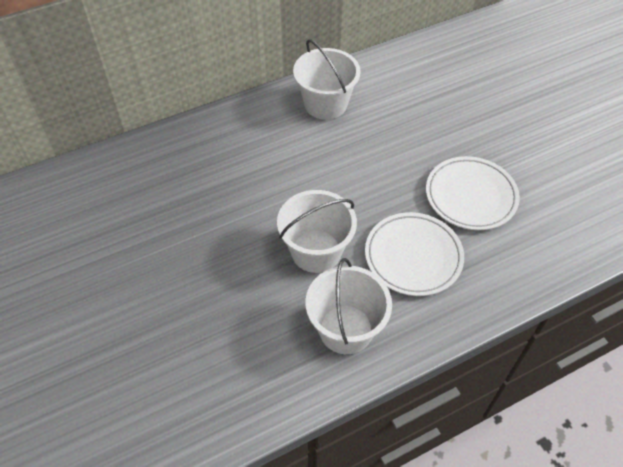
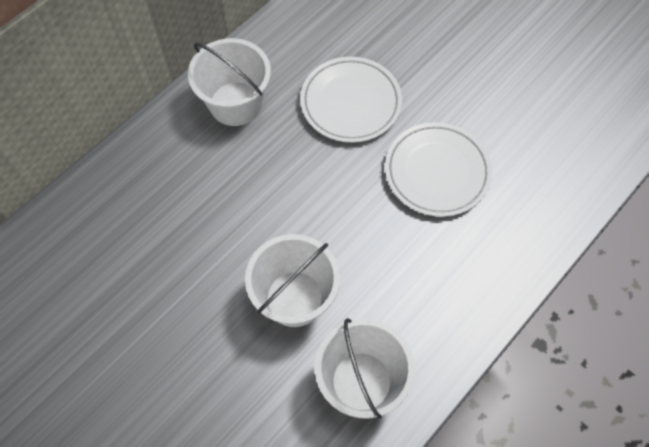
camera: 20 degrees left, 10 degrees up
(413, 256) = (401, 268): white plate -> white plate (350, 102)

